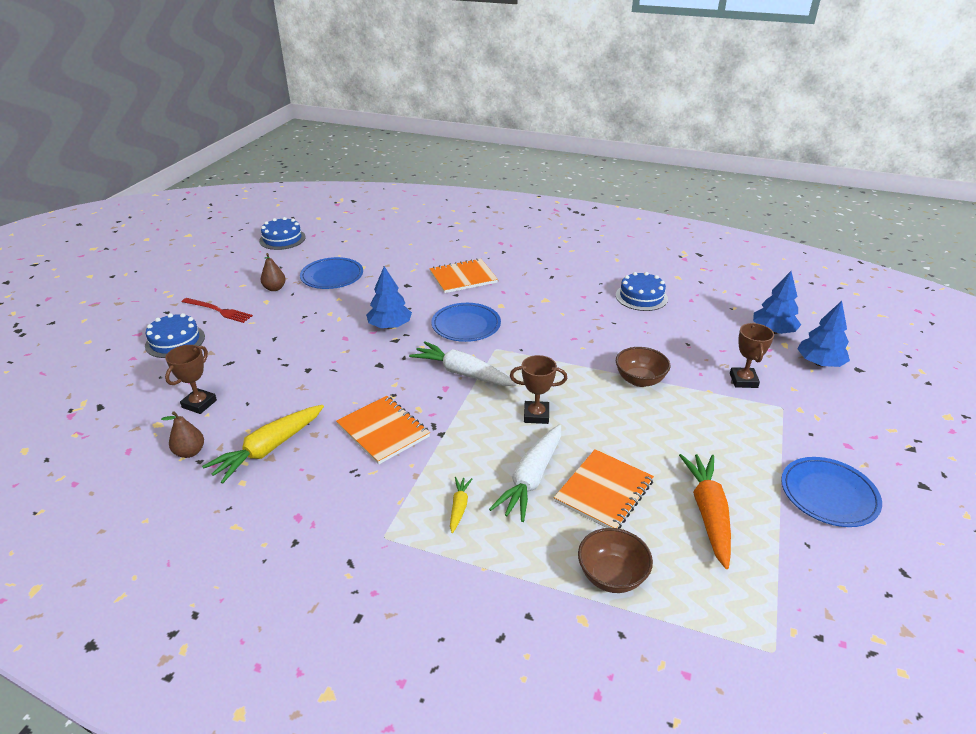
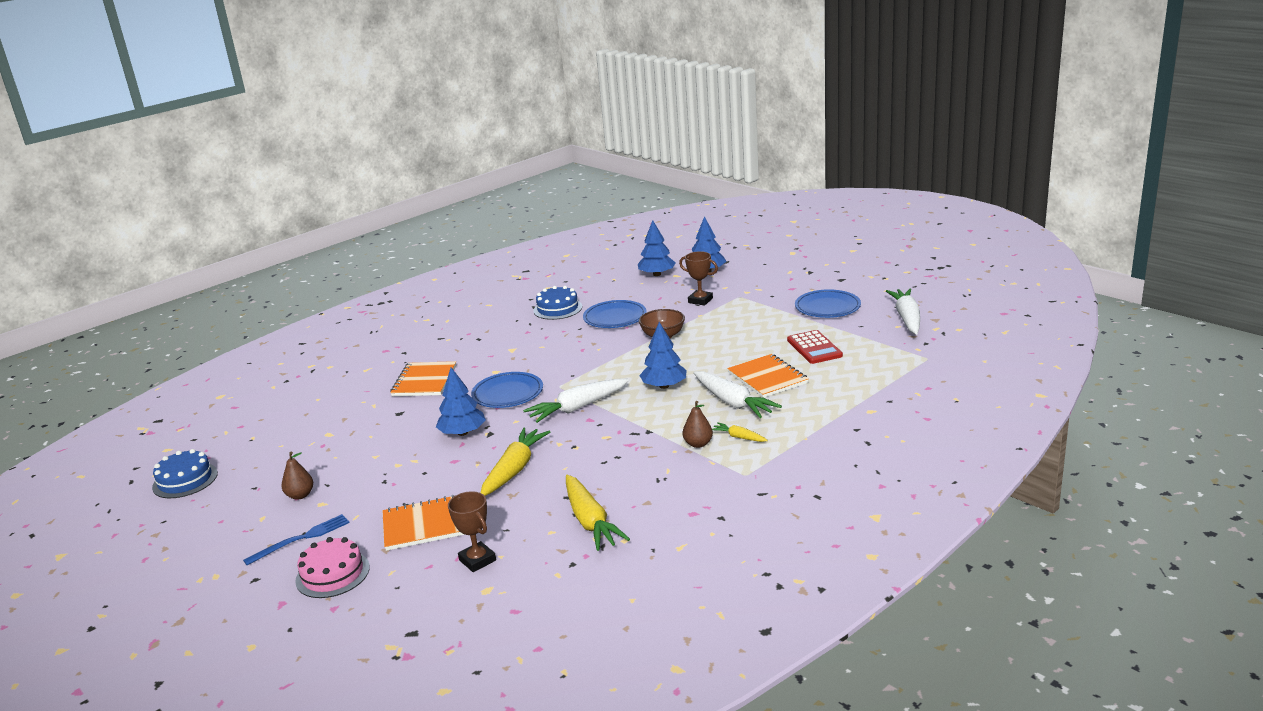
camera: 60 degrees left, 10 degrees down
(175, 341) = (332, 574): blue cake -> pink cake
(190, 452) = (553, 569): brown pear -> brown pear (698, 444)
(218, 311) = (301, 539): red fork -> blue fork
(332, 276) = (323, 455): blue plate -> blue plate (615, 318)
(342, 374) = (514, 469): none -> yellow carrot
(383, 431) = (619, 458): orange notebook -> orange notebook (424, 525)
(536, 415) = (664, 386): brown trophy -> blue tree
(611, 576) = (843, 393): brown bowl -> none
(708, 513) = (814, 348): orange carrot -> red calculator
(877, 593) = (907, 318): none -> white carrot

